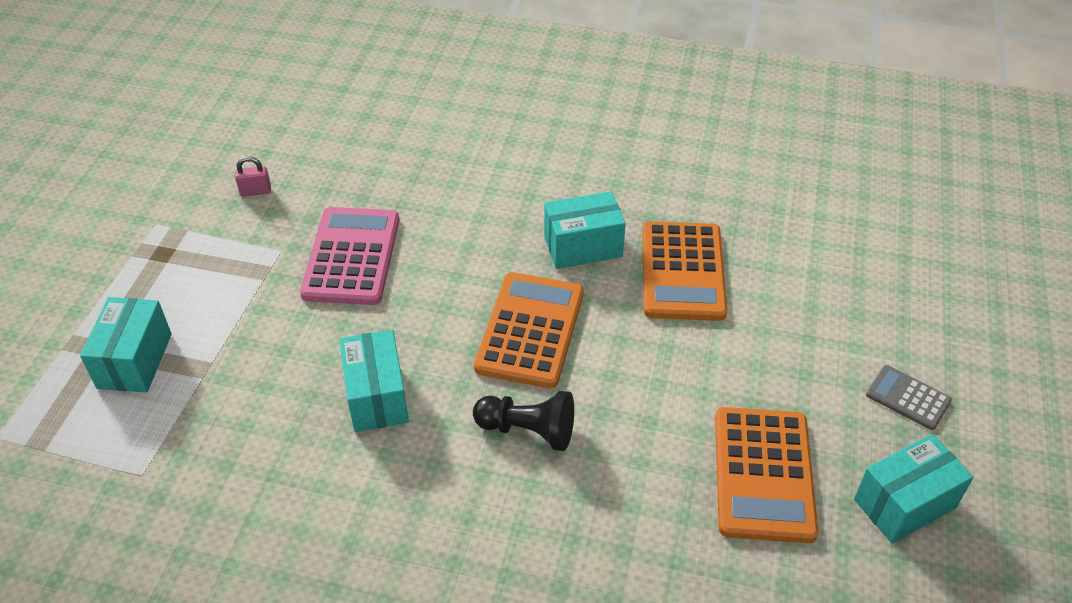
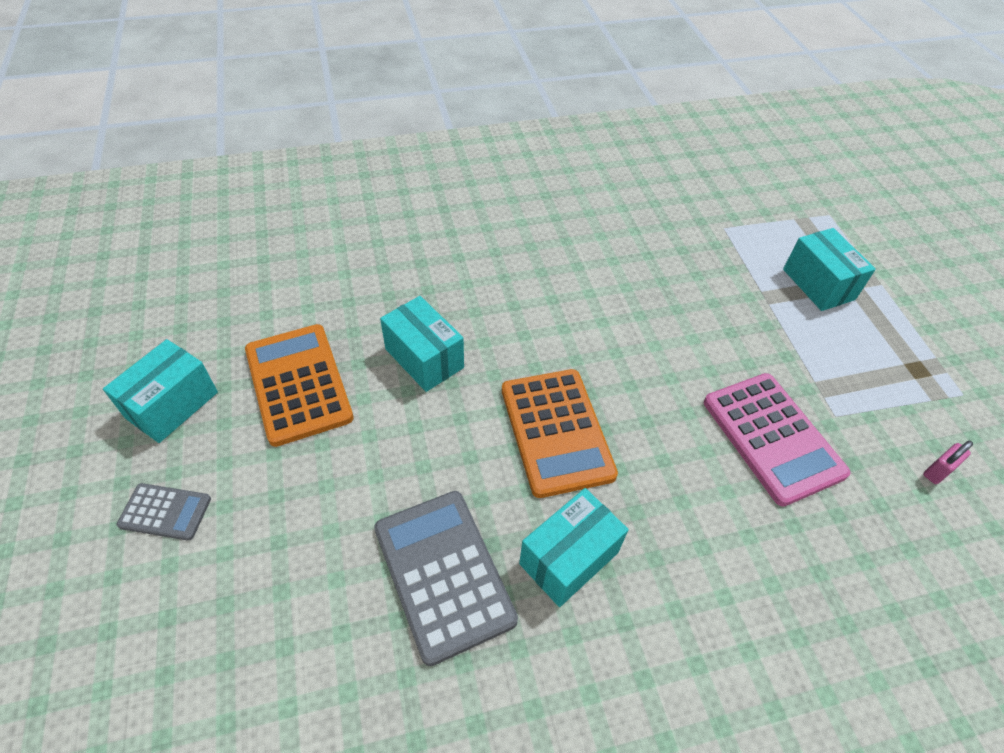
camera: 150 degrees right, 5 degrees up
(376, 396) = (631, 326): turquoise box -> turquoise box (424, 358)
(528, 430) = (501, 346): black pawn -> none
(682, 272) = (443, 573): orange calculator -> grey calculator

